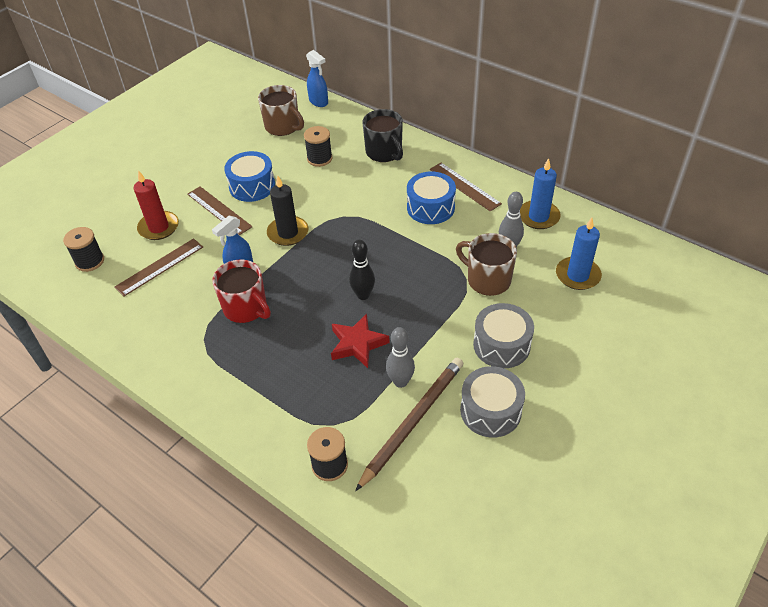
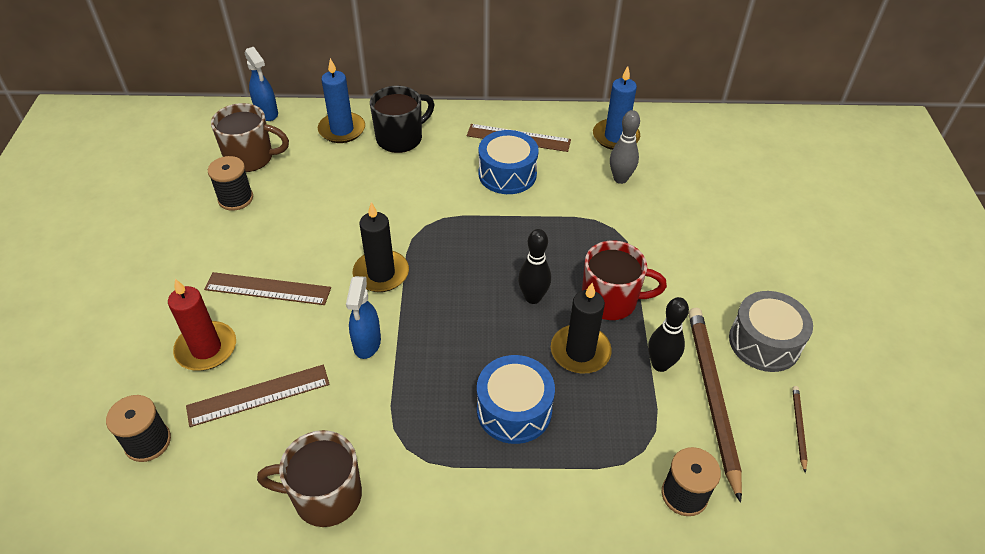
camera: 40 degrees left, 0 degrees up
(160, 267) = (258, 395): brown ruler -> brown ruler turned 60 degrees clockwise
(246, 308) = (420, 383): red mug -> red mug (611, 300)
(252, 186) = (282, 241): blue drum -> blue drum (514, 410)
(319, 102) = (267, 113): blue spray bottle -> blue spray bottle turned 45 degrees clockwise
(319, 158) = (333, 175): black spool -> black spool (235, 198)
(357, 344) = (580, 351): red star -> black candle
(384, 152) = (400, 138): black mug -> black mug turned 60 degrees counterclockwise
(400, 382) = (660, 364): grey bowling pin -> black bowling pin
(451, 477) = (798, 427): none -> brown pencil
(487, 280) = (633, 219): brown mug -> brown mug (325, 496)
(501, 345) = (709, 275): grey drum -> none
(577, 275) = (703, 175): blue candle -> blue candle (342, 130)

